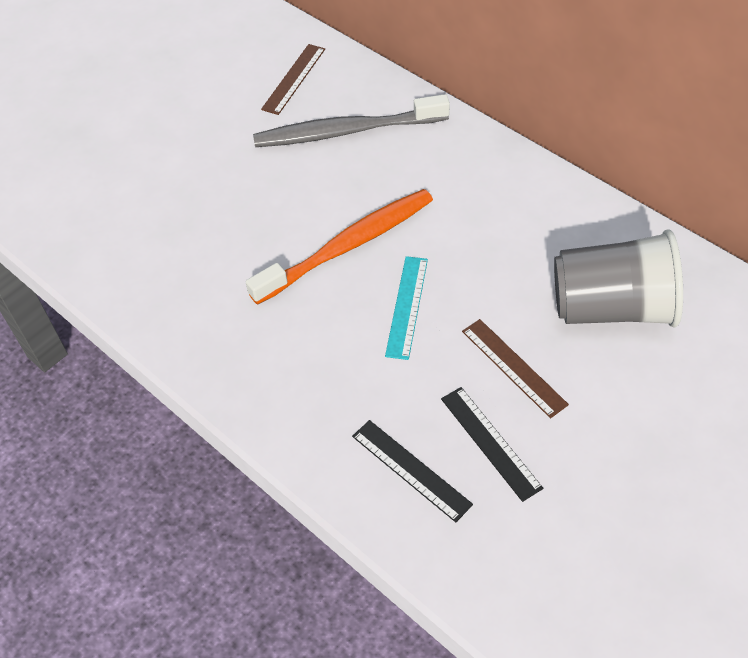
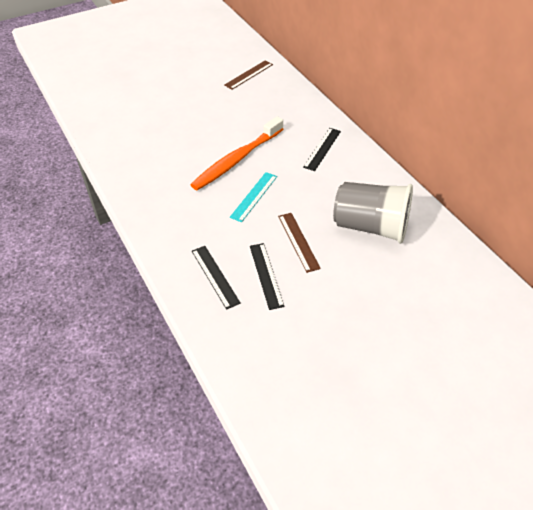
camera: 15 degrees right, 5 degrees down
(346, 131) = (264, 105): grey toothbrush -> none
(348, 246) = (237, 159): orange toothbrush -> orange toothbrush turned 150 degrees clockwise
(476, 188) = (322, 149): none -> black ruler

